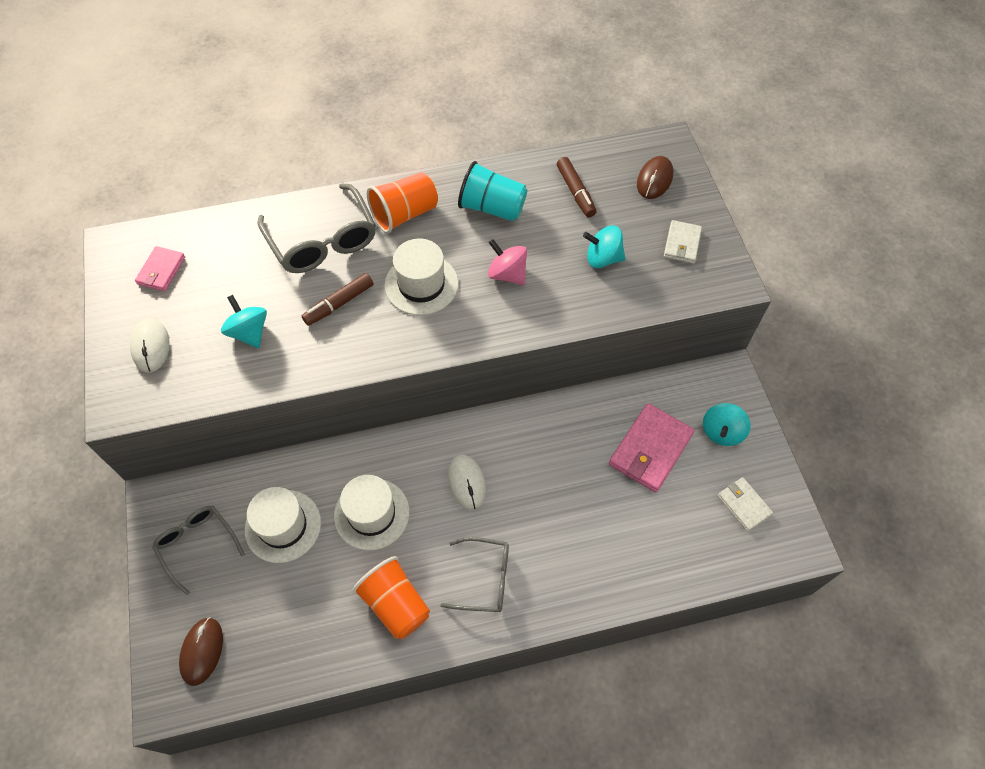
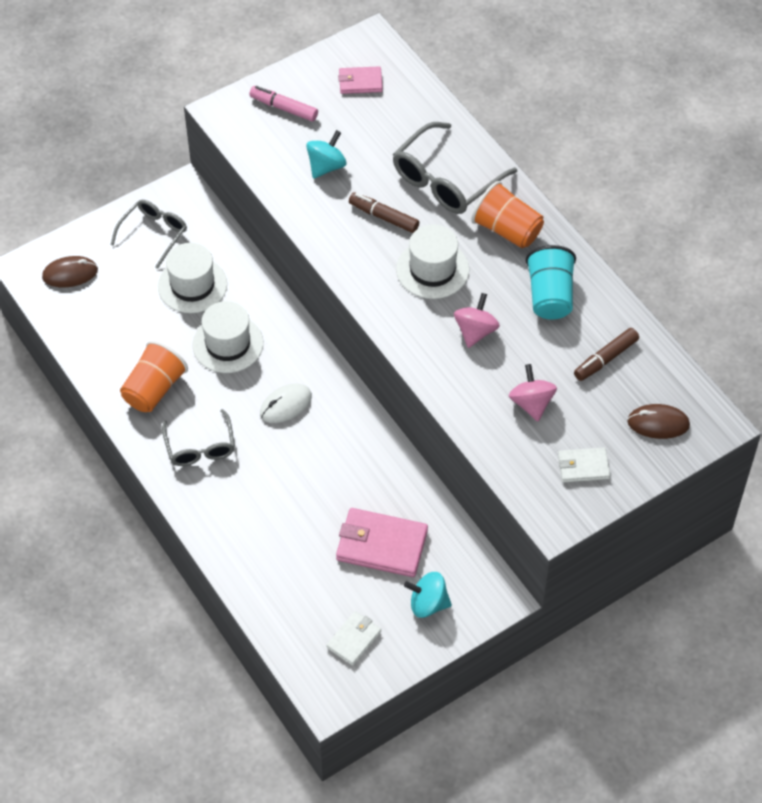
camera: 70 degrees right, 5 degrees down
(151, 346) = (284, 108): white mouse -> pink marker
(603, 258) = (531, 403): turquoise spinning top -> pink spinning top

